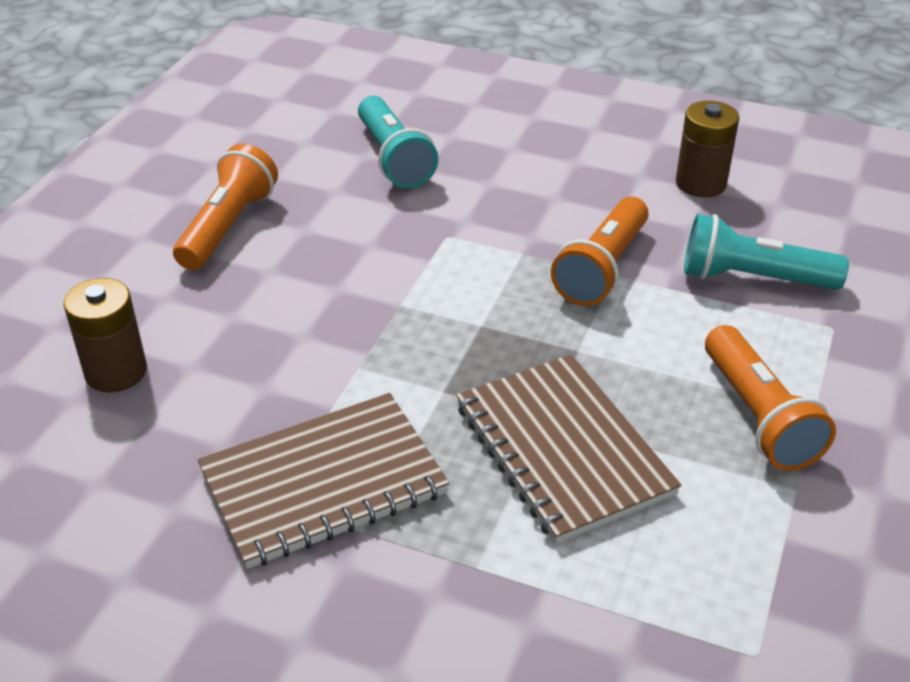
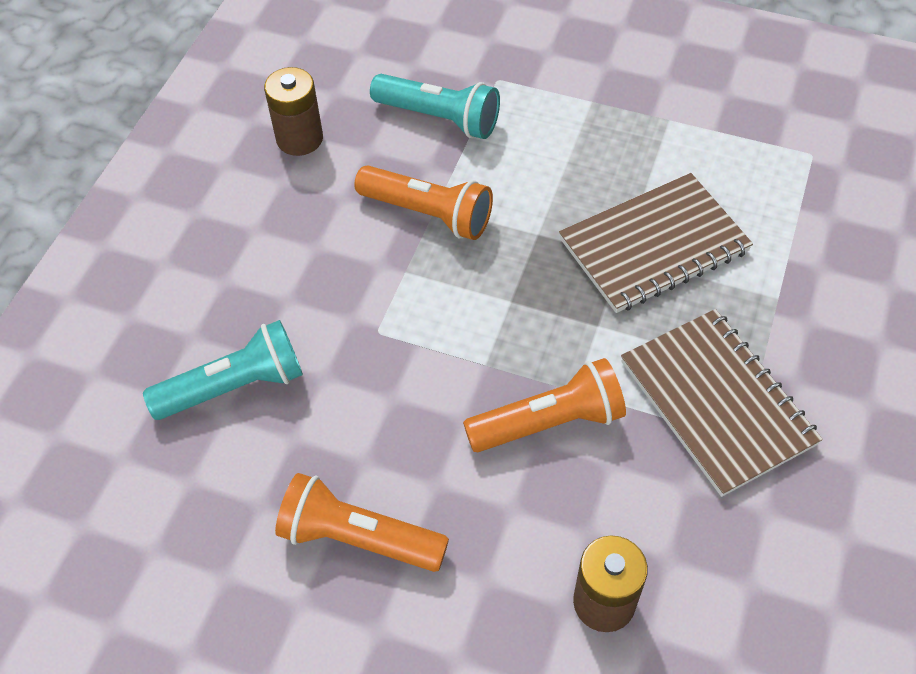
camera: 90 degrees left, 15 degrees up
(752, 278) = (439, 118): turquoise flashlight -> turquoise flashlight turned 75 degrees counterclockwise
(759, 416) = (602, 131): orange flashlight -> orange flashlight (549, 422)

